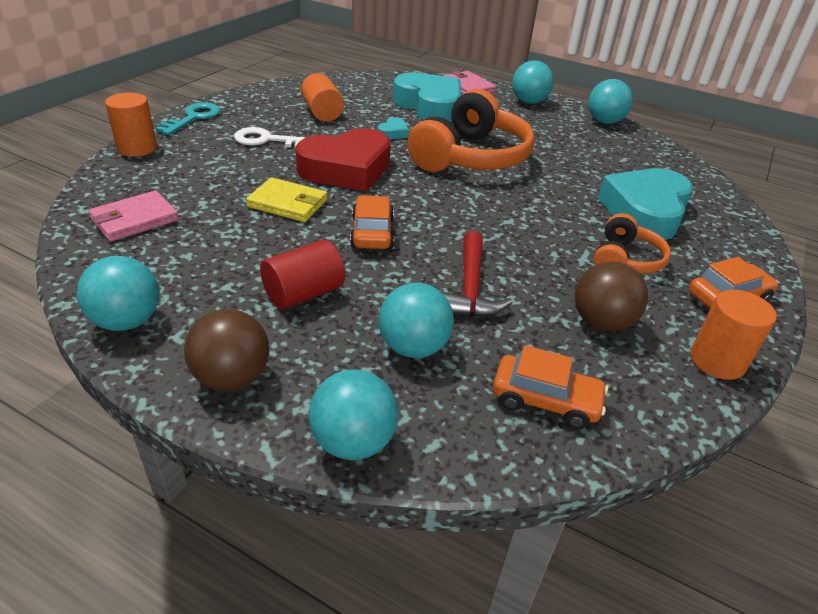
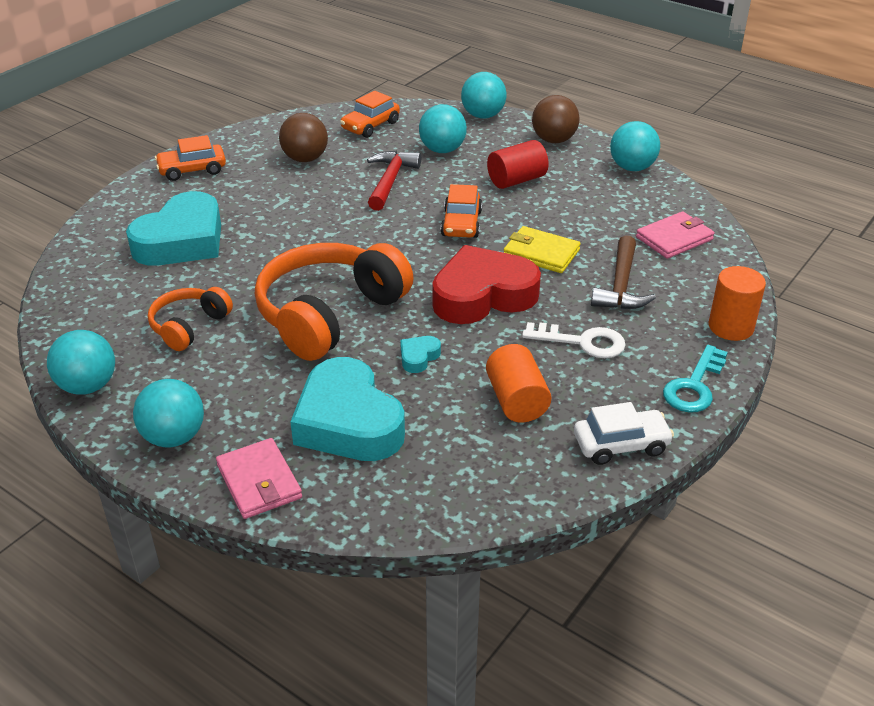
camera: 170 degrees left, 0 degrees up
(218, 176) = (621, 286): none -> brown hammer
(259, 95) = (621, 445): none -> white car
(545, 400) = (370, 126): orange car -> orange car turned 75 degrees counterclockwise
(625, 260) = (247, 198): orange headphones -> orange headphones (189, 326)
(717, 361) = (245, 138): orange cylinder -> none

